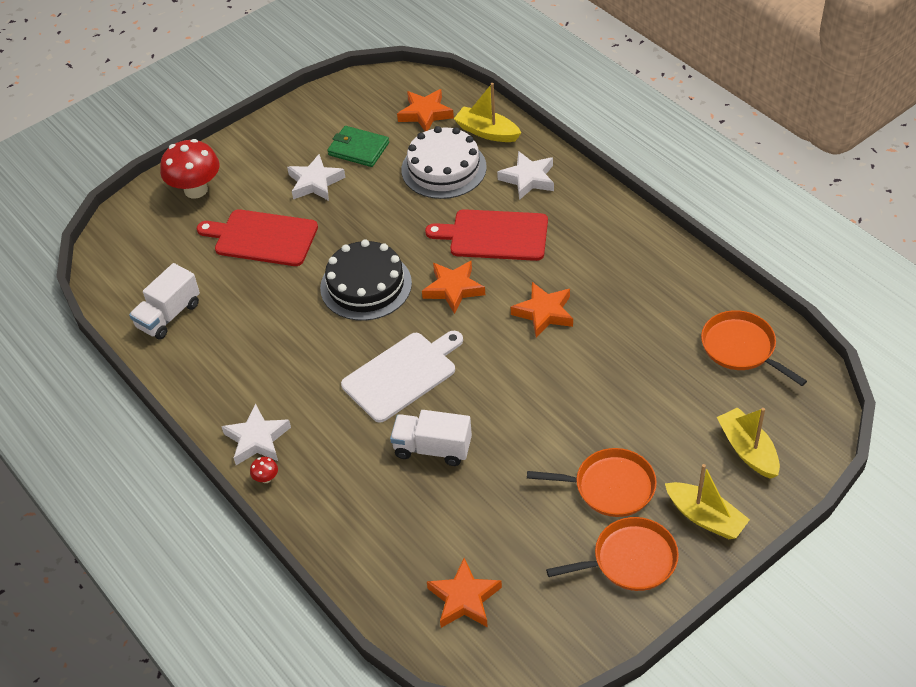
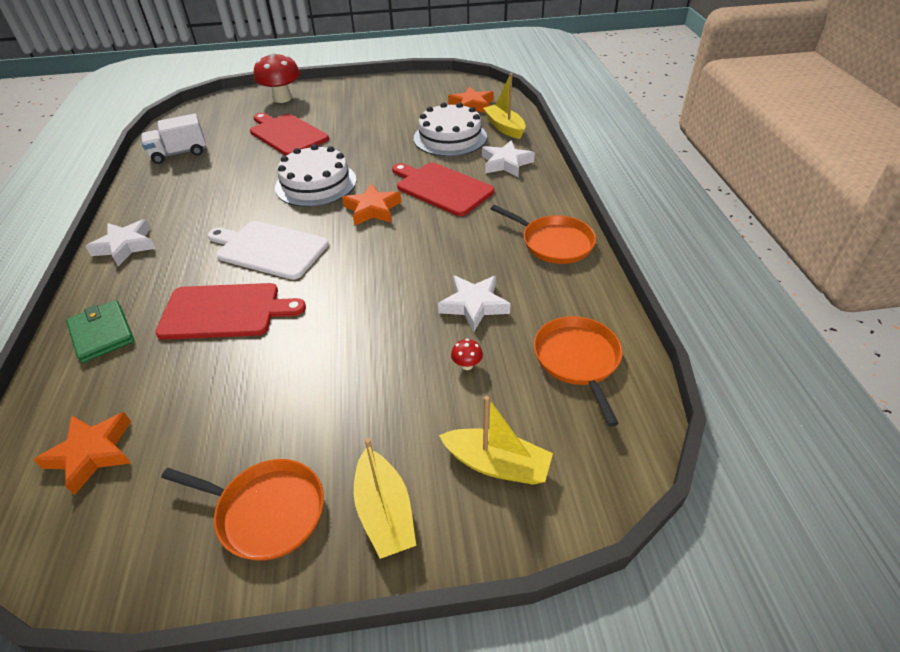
camera: 30 degrees right, 5 degrees down
(266, 478) = (95, 274): red mushroom -> red mushroom (467, 365)
(315, 182) = (356, 117): white star -> white star (474, 305)
(358, 149) = (405, 109): green wallet -> green wallet (102, 333)
(366, 285) = (316, 183): black cake -> white cake
(402, 375) = (269, 249): white cutting board -> white cutting board turned 150 degrees counterclockwise
(432, 448) = (225, 311): white truck -> red cutting board
(544, 313) = (423, 253): orange star -> none
(610, 487) = (326, 423): orange pan -> orange pan (553, 243)
(747, 450) = (497, 464): yellow boat -> yellow boat turned 105 degrees clockwise

